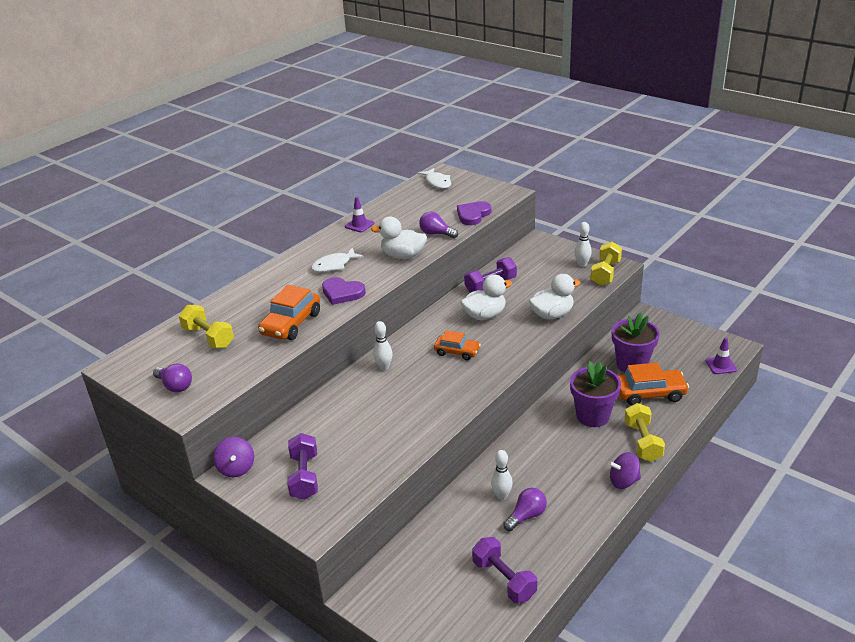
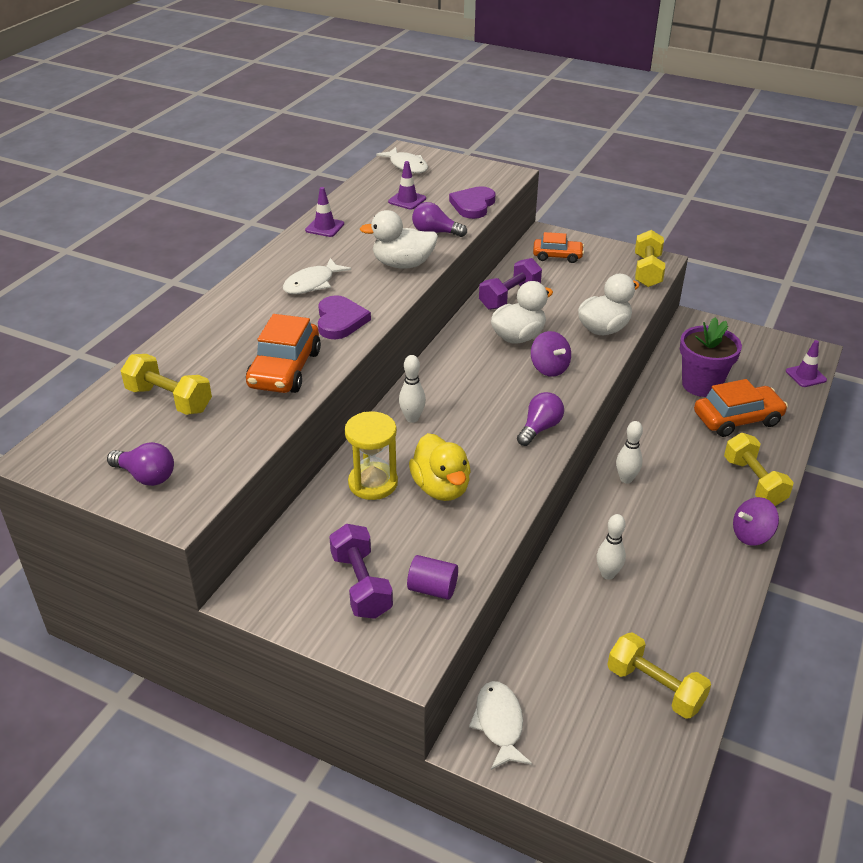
camera: 15 degrees left, 5 degrees up
(236, 468) = (256, 585): purple spinning top -> purple spinning top (549, 368)
(339, 409) = (373, 483): none -> yellow hourglass
(342, 293) = (340, 321): purple heart -> purple heart turned 105 degrees counterclockwise
(351, 485) = (432, 589): none -> purple cylinder
(383, 587) = (499, 723): none -> white fish
(384, 418) = (441, 488): none -> yellow duck
(426, 208) = (407, 200): none -> purple traffic cone
(457, 352) = (502, 388): orange car -> orange car (557, 256)
(504, 580) = (655, 687): purple dumbbell -> yellow dumbbell
(526, 516) = (649, 597): purple light bulb -> purple light bulb (539, 428)
(582, 264) = (614, 262): white bowling pin -> white bowling pin (626, 479)
(592, 416) = (680, 455): purple flower pot -> none

